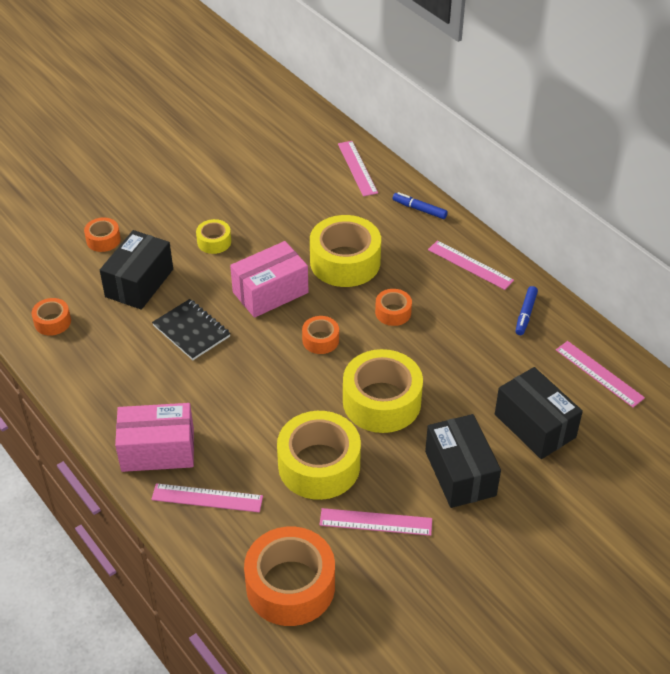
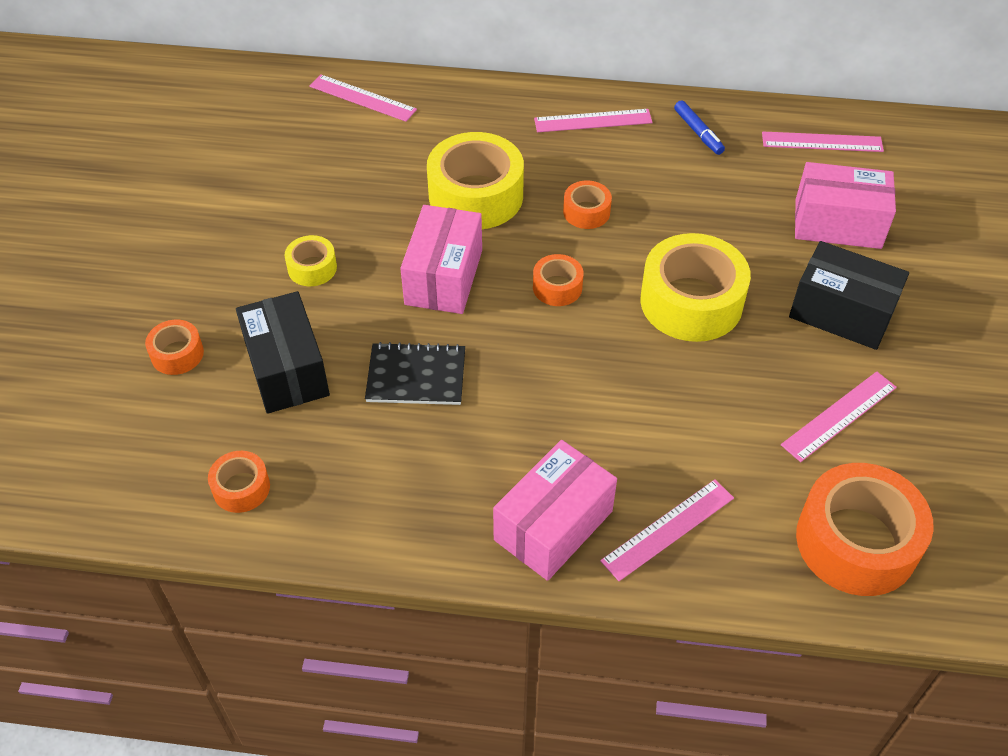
camera: 45 degrees left, 5 degrees up
(319, 465) = (721, 406): yellow tape -> none
(419, 209) = (477, 99): blue marker -> none
(535, 425) = (837, 224): black box -> pink box

